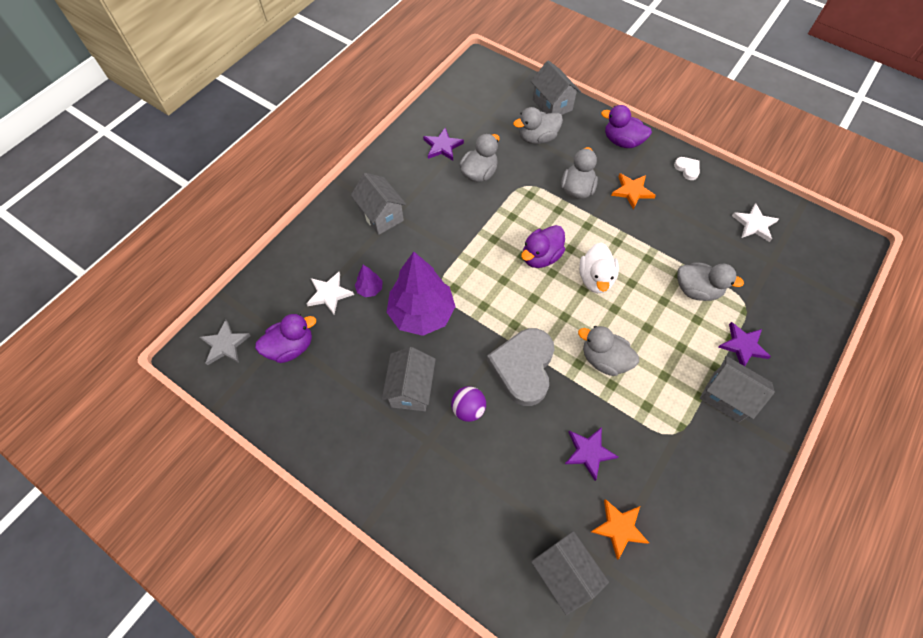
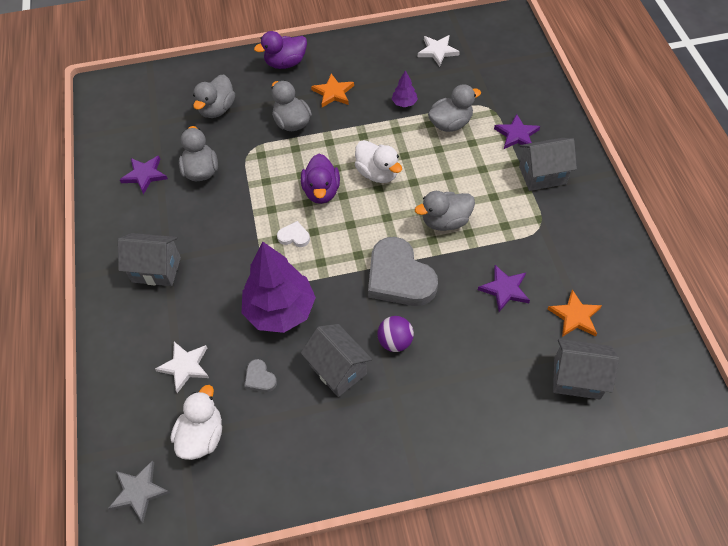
camera: 45 degrees left, 5 degrees down
(291, 347) = (202, 436): purple duck -> white duck
(361, 345) = (260, 378): none -> grey heart
(370, 289) = (216, 331): purple tree -> purple tree (404, 103)
(552, 105) = (200, 76): grey house -> none
(687, 169) = (353, 48): white heart -> white heart (294, 236)

